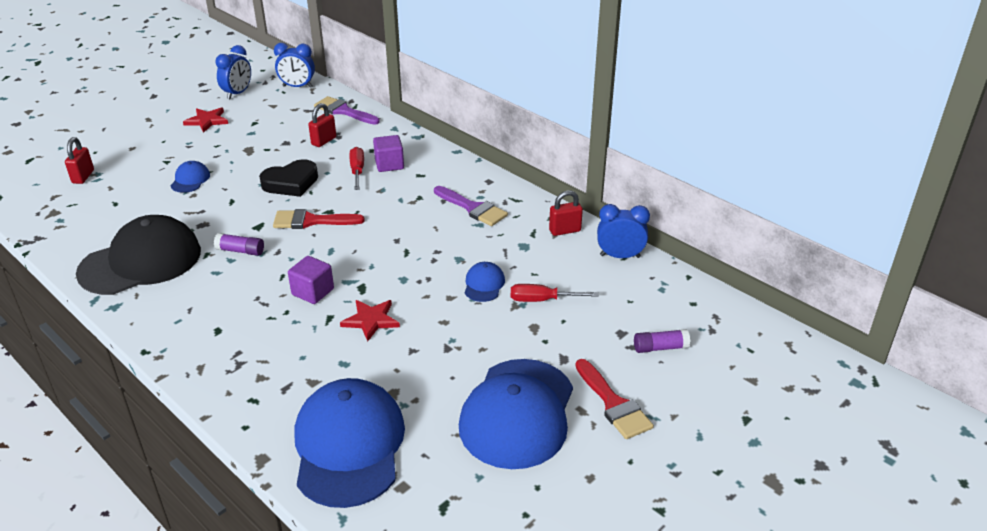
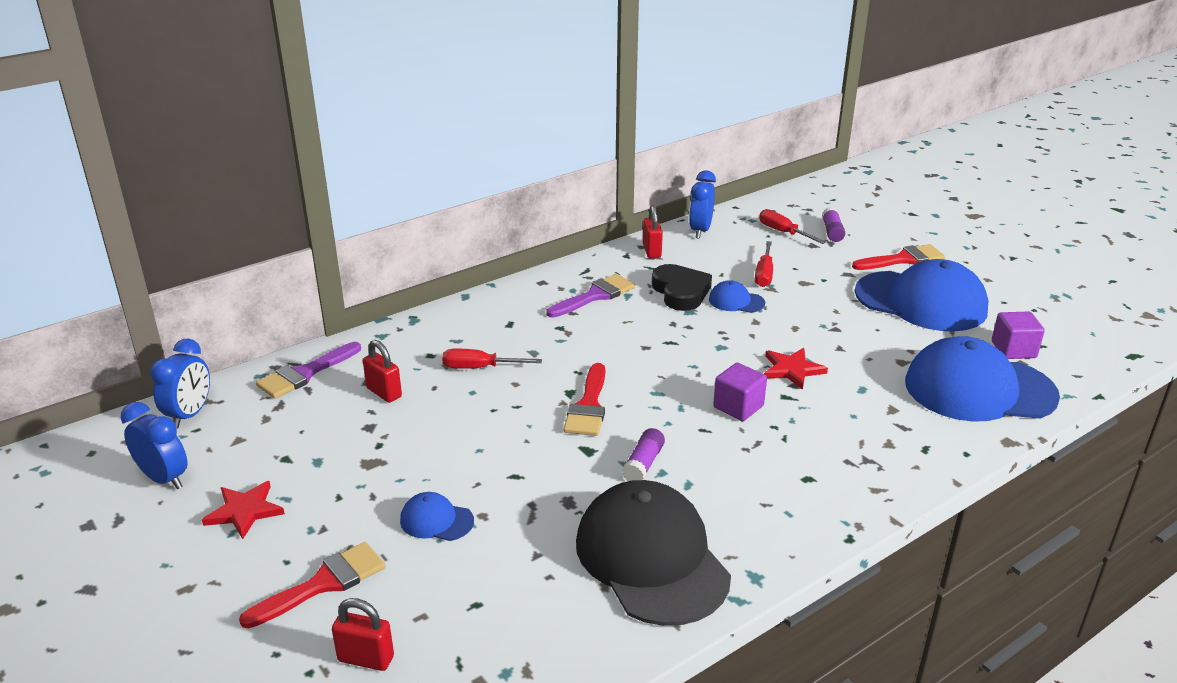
camera: 80 degrees left, 5 degrees down
(143, 154) = (323, 584): none -> red brush
(291, 183) = (487, 422): black heart -> black heart (680, 292)
(389, 164) = (475, 343): purple cube -> purple cube (1013, 350)
(642, 311) = (783, 232): none -> red screwdriver

